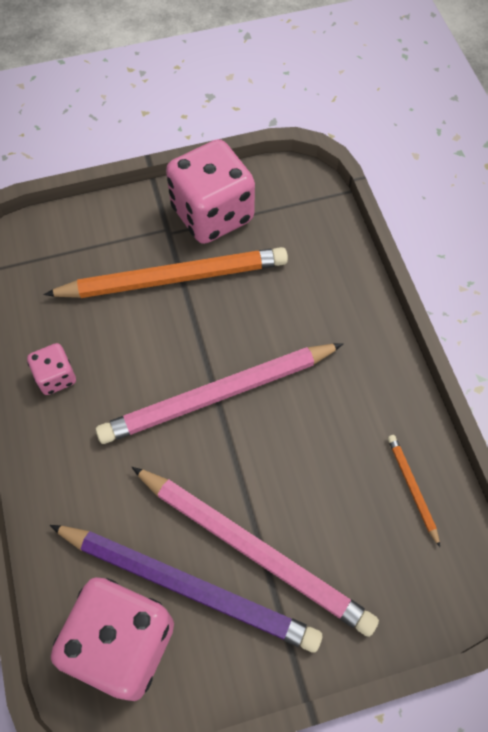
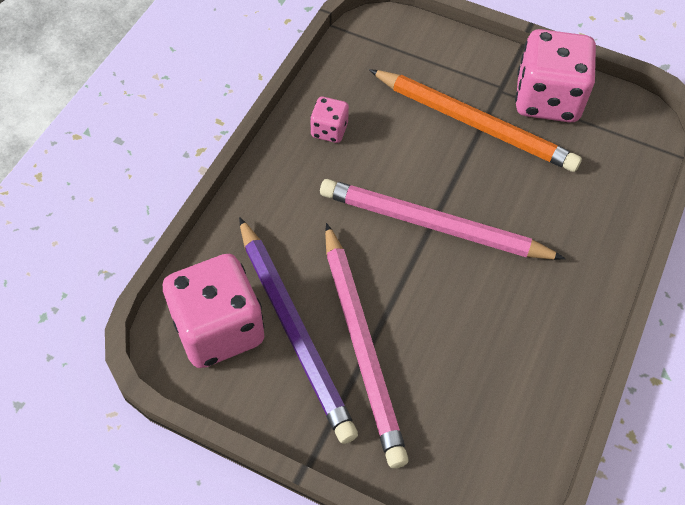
camera: 40 degrees right, 5 degrees down
(412, 488) = (524, 402): orange pencil -> none

